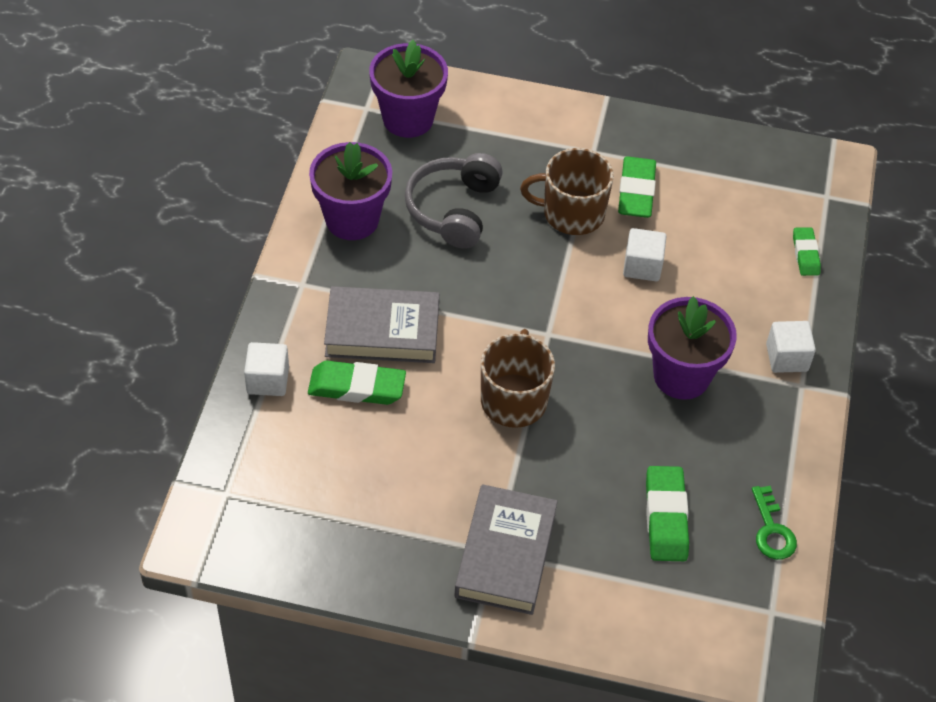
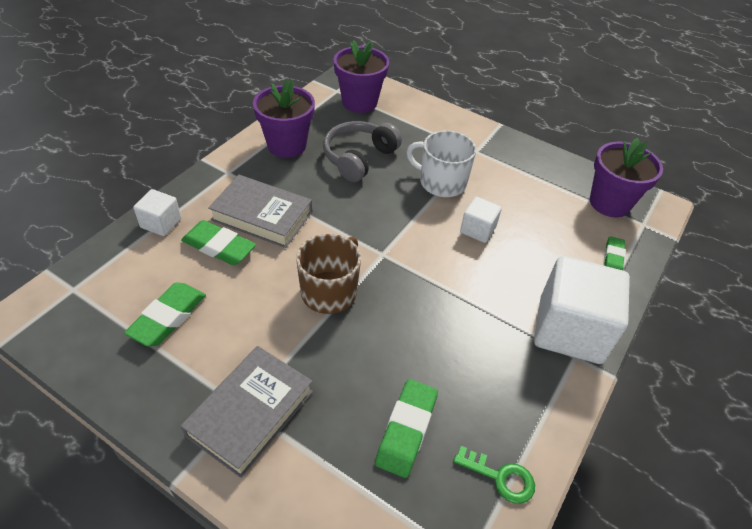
camera: 20 degrees right, 5 degrees down
(572, 213) = (441, 182): brown mug -> white mug
(636, 192) = (495, 182): green eraser -> green eraser (168, 317)
(681, 376) = (473, 316): purple flower pot -> purple flower pot (609, 203)
(771, 530) = (500, 477): green key -> green key turned 75 degrees counterclockwise
(786, 358) = (570, 330): white cube -> white cube, size x2.06

